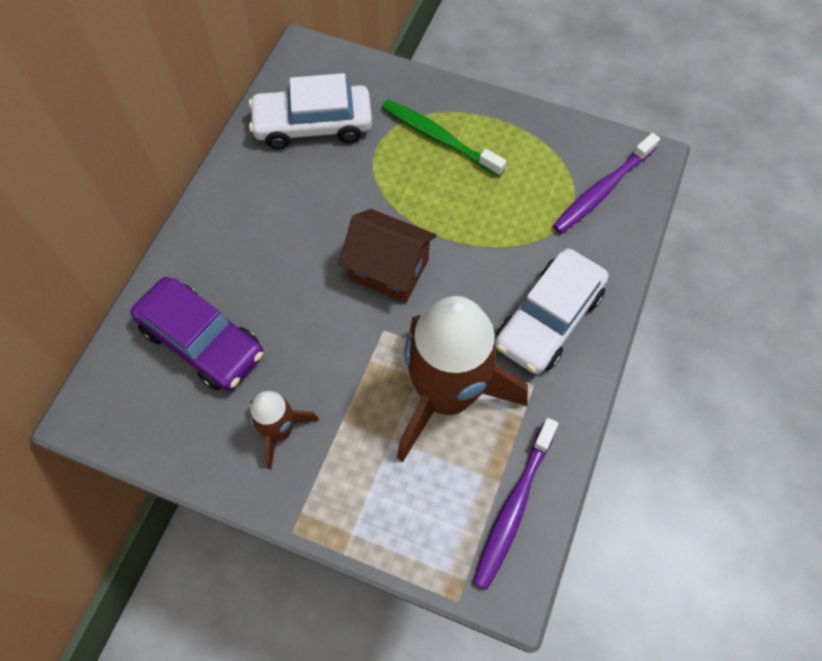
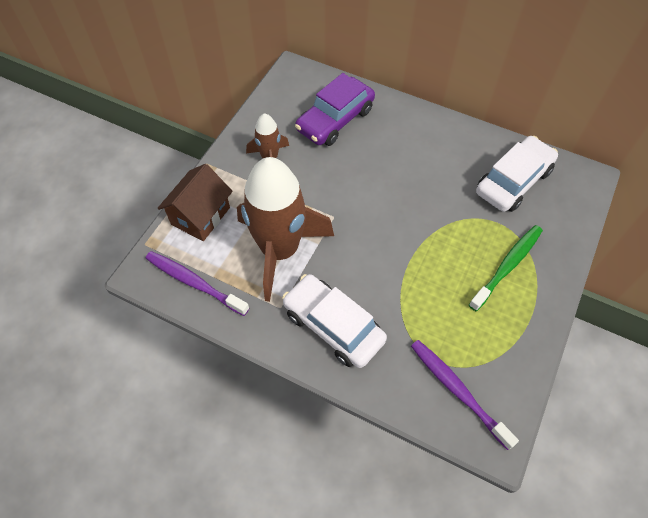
camera: 95 degrees right, 5 degrees down
(313, 125) = (513, 181): white car -> white car turned 45 degrees clockwise
(389, 269) = (383, 223): brown house -> brown house (200, 216)

